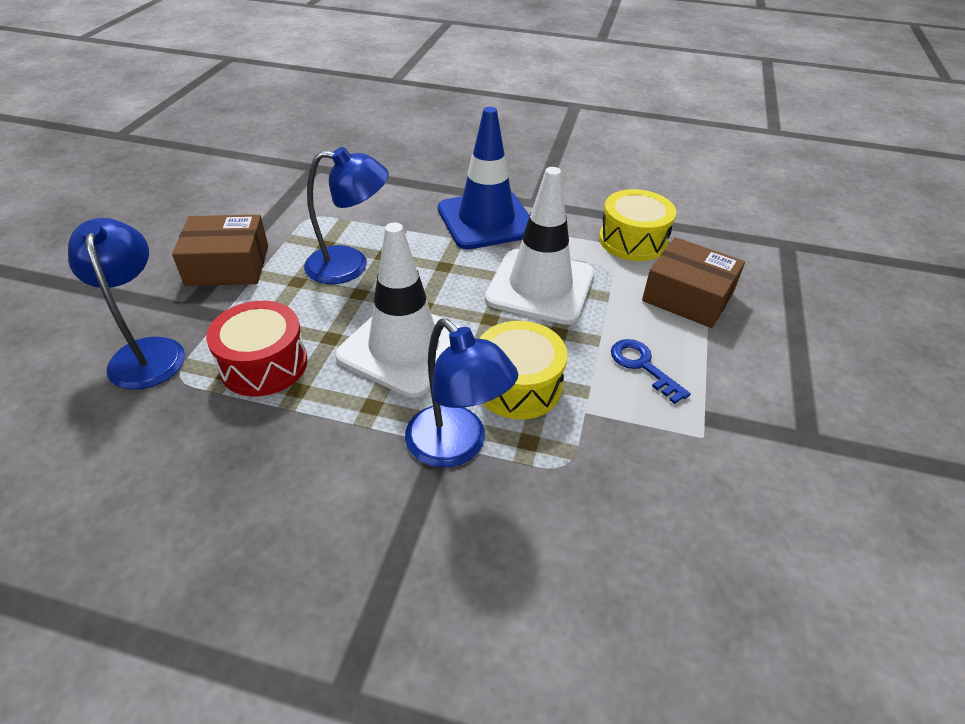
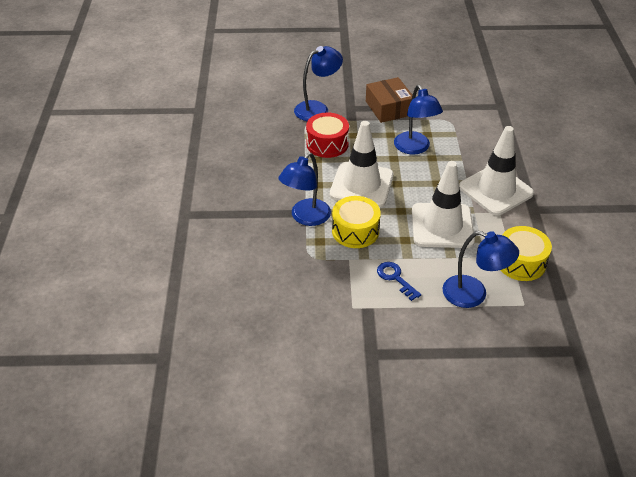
camera: 75 degrees right, 0 degrees up
(486, 220) = (496, 190): blue traffic cone -> white traffic cone
(642, 366) = (395, 278): blue key -> blue key turned 75 degrees counterclockwise
(688, 296) = (473, 295): brown box -> blue lamp

